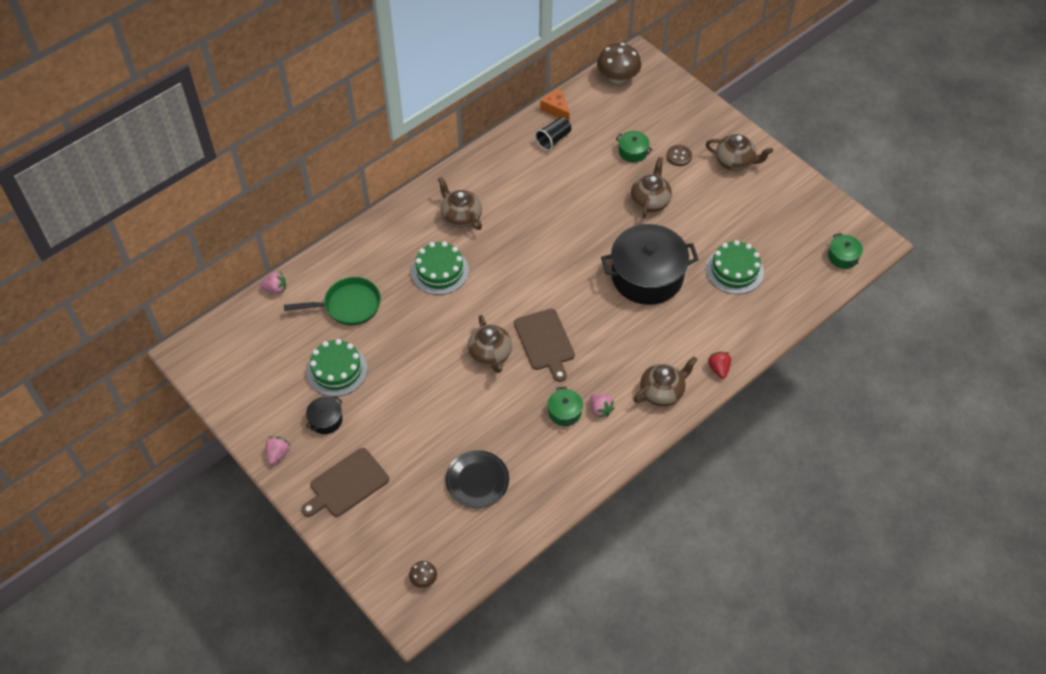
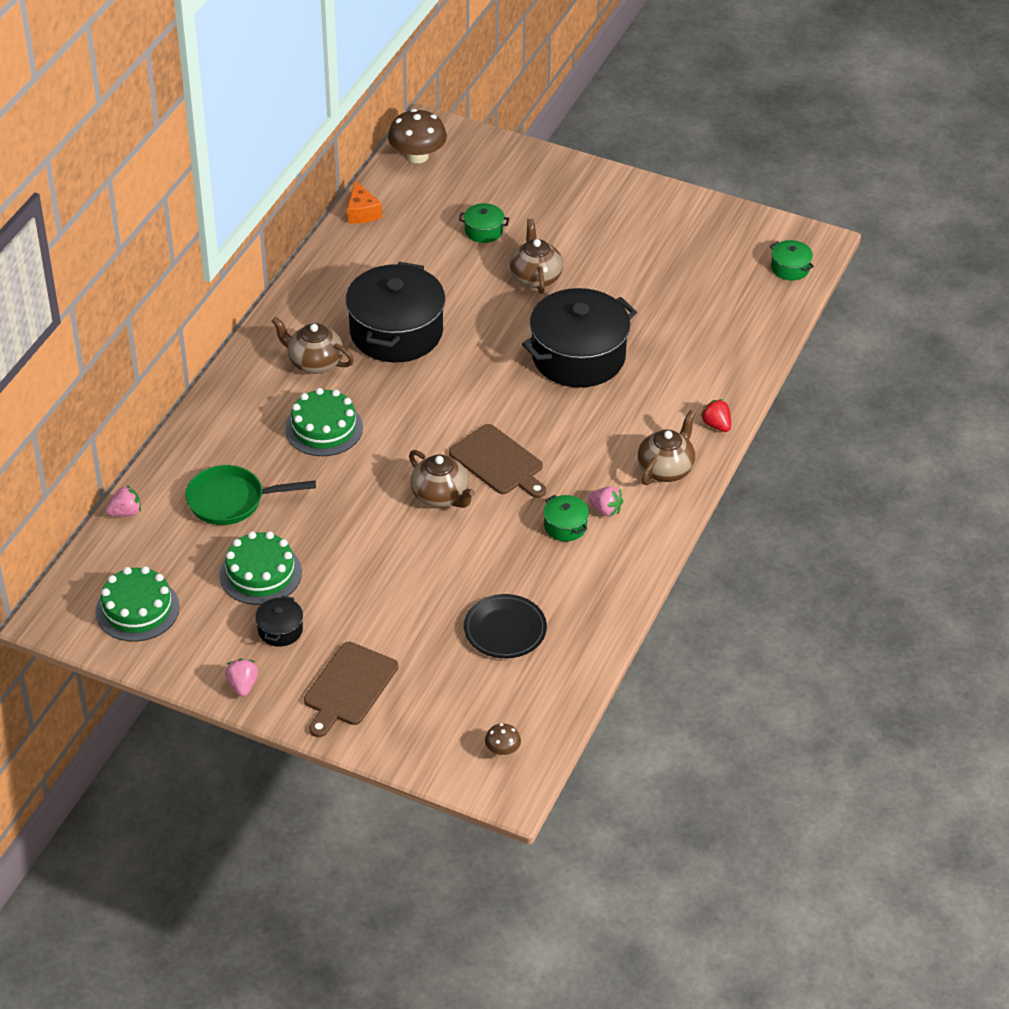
camera: 25 degrees left, 10 degrees down
(348, 305) = (231, 501): green pan -> green pan turned 150 degrees counterclockwise
(529, 212) = (396, 332): none -> black pot
(553, 139) = (378, 246): black cup -> none
(556, 109) = (362, 212): orange cheese -> orange cheese turned 135 degrees counterclockwise
(679, 156) = (541, 220): brown button -> none
(734, 270) = (676, 319): green cake -> green cake (137, 609)
(735, 162) = (611, 206): brown teapot -> none

